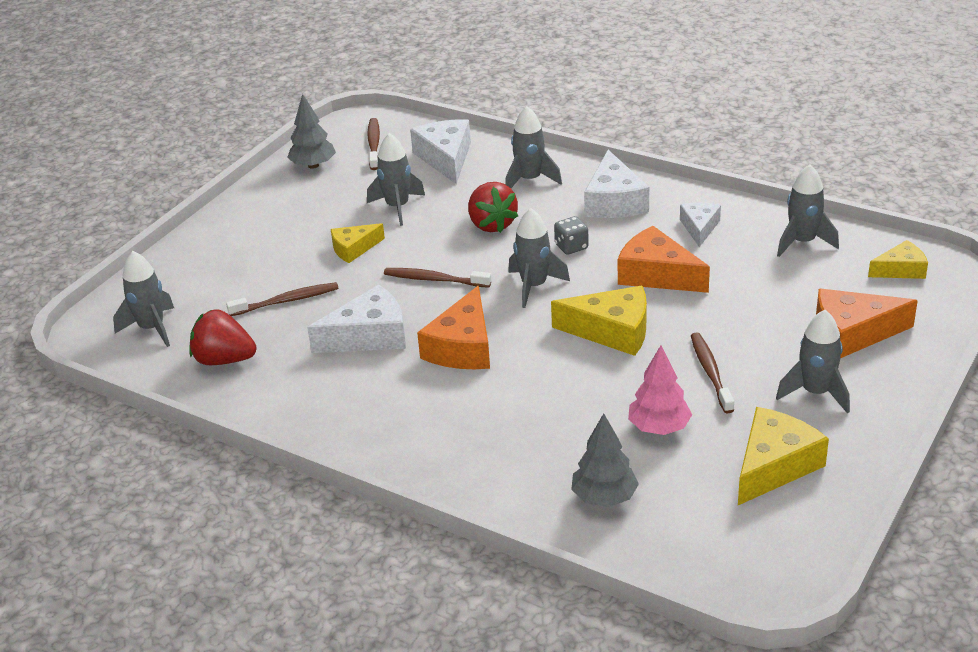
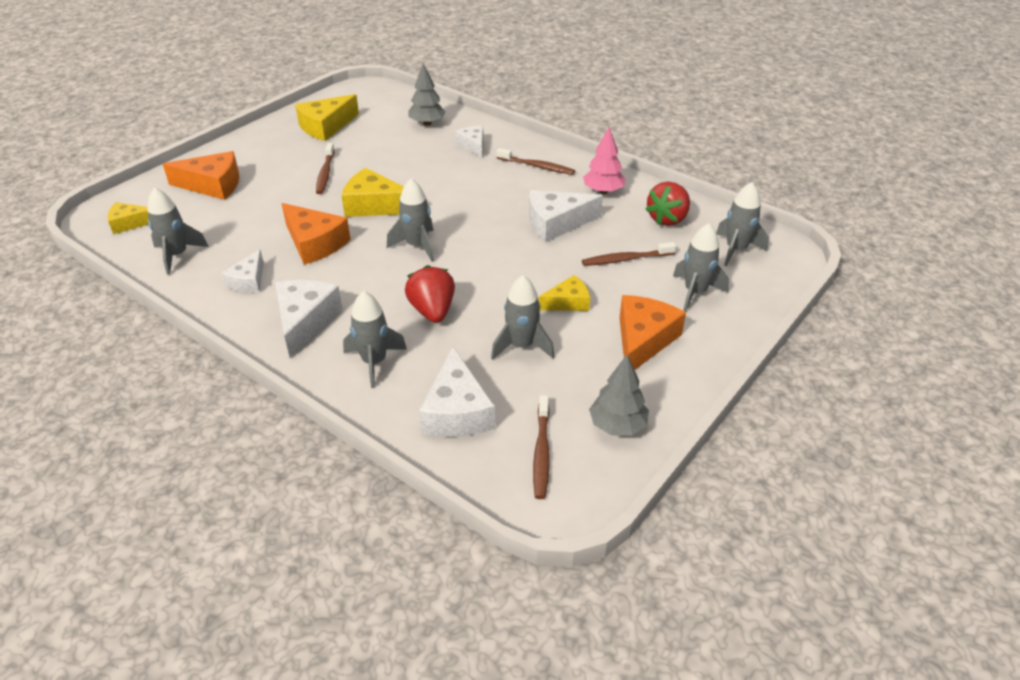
camera: 175 degrees left, 5 degrees up
(224, 360) = (667, 219): red strawberry -> red strawberry turned 105 degrees clockwise
(434, 280) = (498, 262): brown toothbrush -> brown toothbrush (537, 166)
(462, 347) = (487, 207): orange cheese -> orange cheese (643, 340)
(510, 455) = (473, 145): none -> white cheese
(571, 247) = (370, 277): grey dice -> none
(659, 428) = (378, 149): pink tree -> pink tree (603, 191)
(816, 393) = (270, 156): grey rocket -> grey rocket (695, 292)

